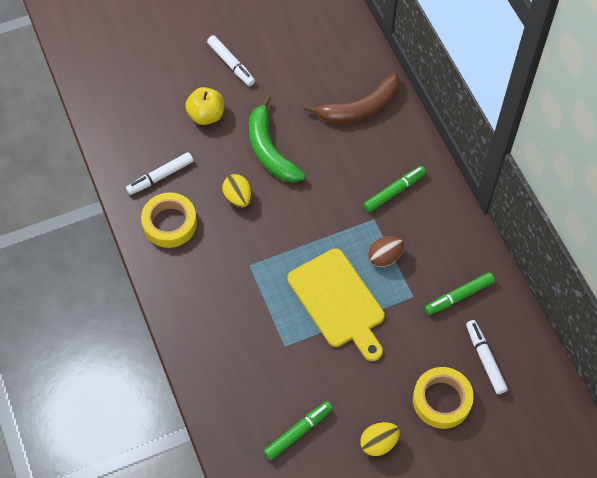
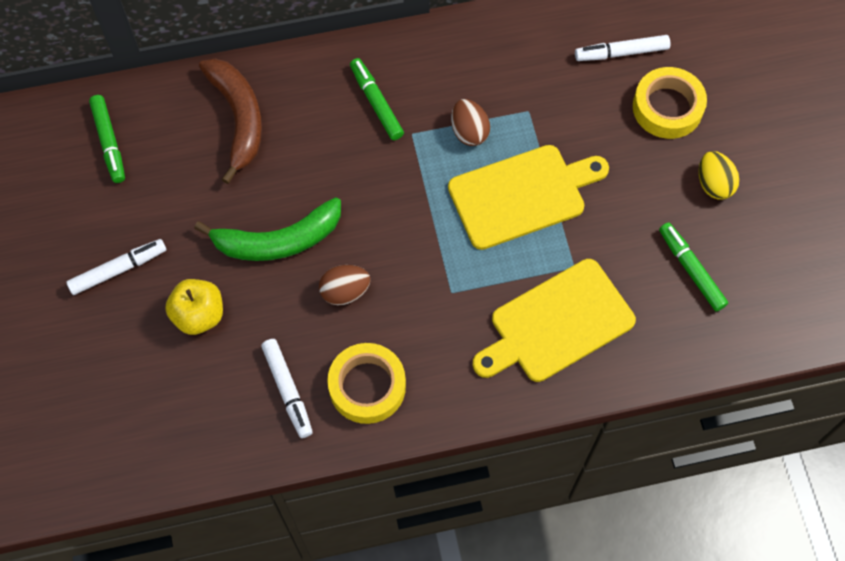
camera: 80 degrees left, 5 degrees up
(236, 339) = (557, 324): none -> yellow cutting board
(238, 198) = (345, 292): yellow egg -> brown egg
(459, 296) = (536, 62): green marker -> green marker (109, 142)

